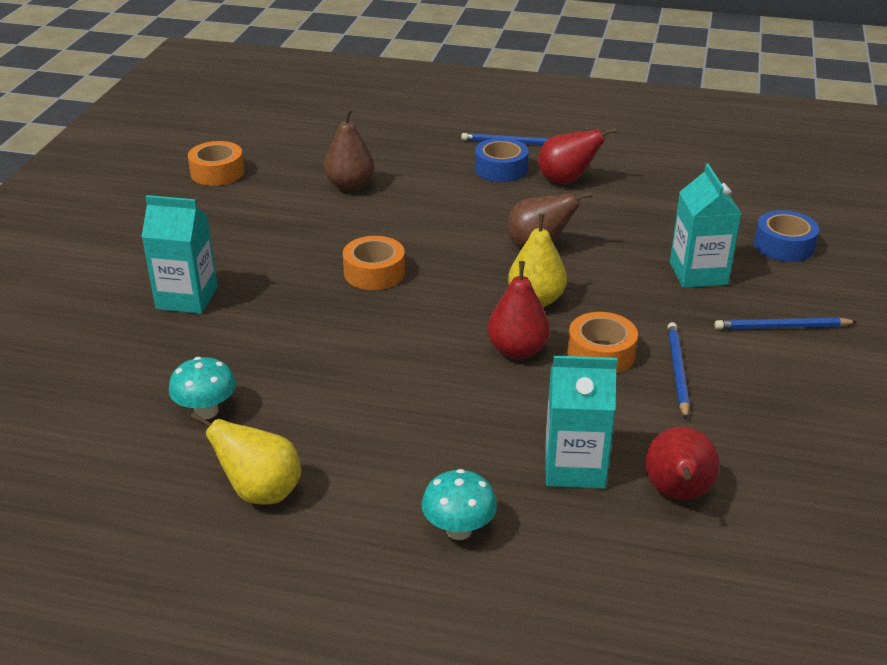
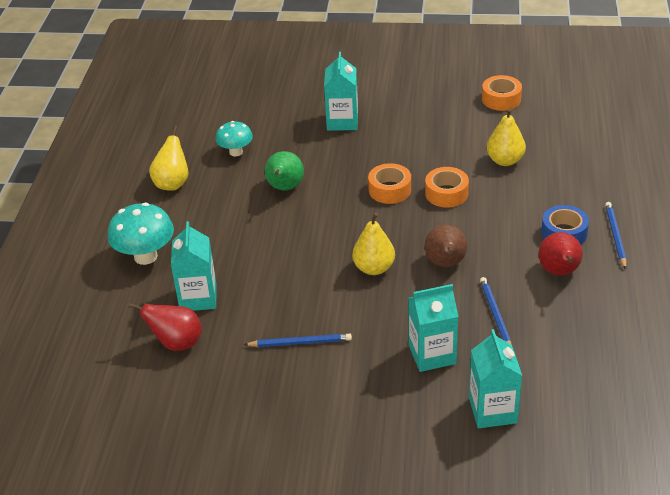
camera: 85 degrees right, 5 degrees up
(329, 364) = (284, 188): none -> green pear
(350, 186) = (505, 160): brown pear -> yellow pear
(458, 530) = (145, 256): turquoise mushroom -> turquoise mushroom, size x1.59
(517, 350) = (312, 264): red pear -> none
(601, 353) = (315, 304): orange tape -> orange tape (446, 193)
(782, 327) = (366, 402): blue pencil -> blue pencil (495, 315)
(784, 246) = (493, 410): blue tape -> turquoise carton

